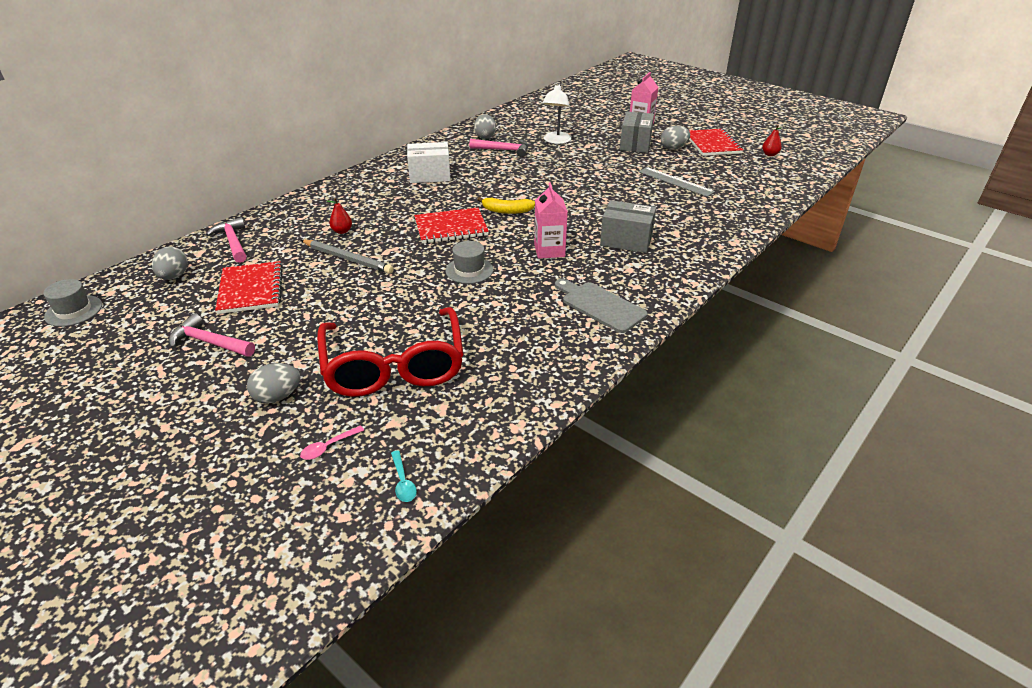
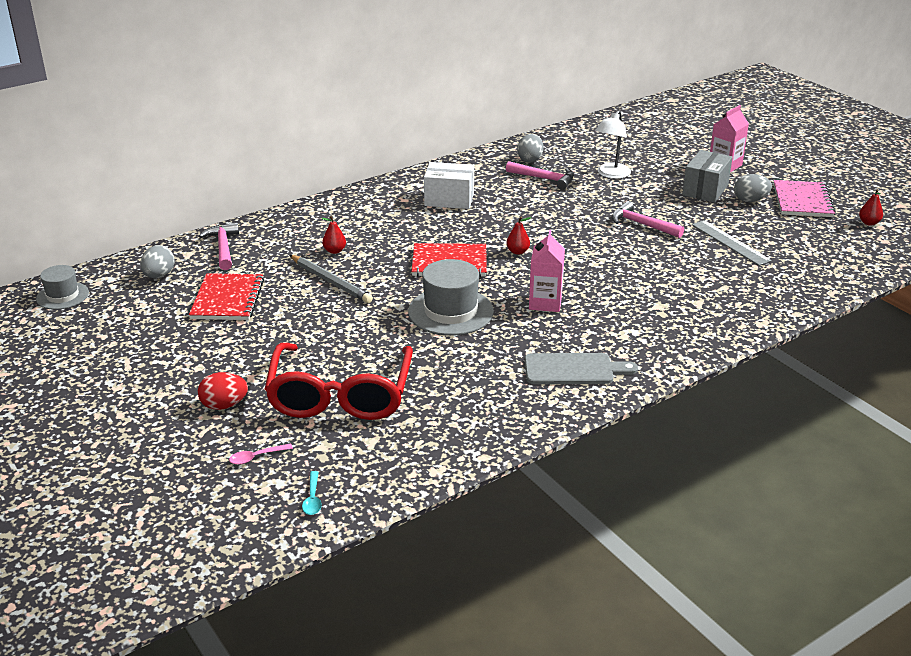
camera: 15 degrees right, 5 degrees down
(209, 342) = (176, 345): pink hammer -> pink hammer (641, 224)
(277, 397) = (224, 405): grey egg -> red egg
(469, 270) = (450, 311): grey hat -> grey hat, size x1.65
(507, 211) = (517, 252): yellow banana -> red pear
(600, 306) = (573, 369): grey cutting board -> grey cutting board turned 120 degrees clockwise
(626, 241) = (636, 304): grey box -> none
(712, 144) = (802, 201): red notebook -> pink notebook

